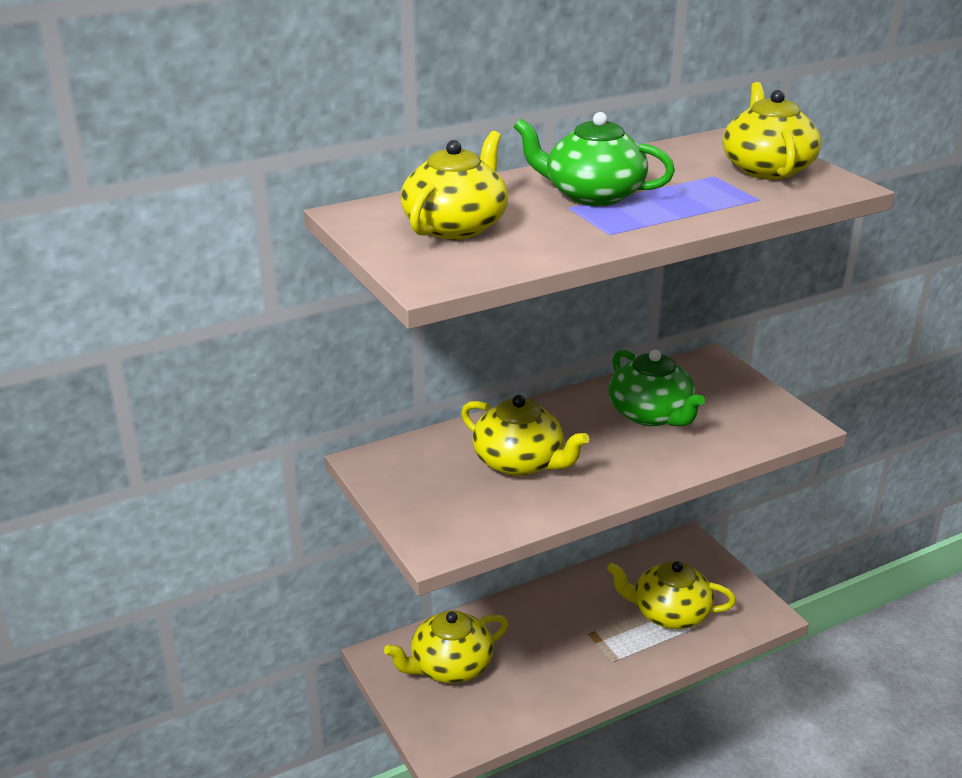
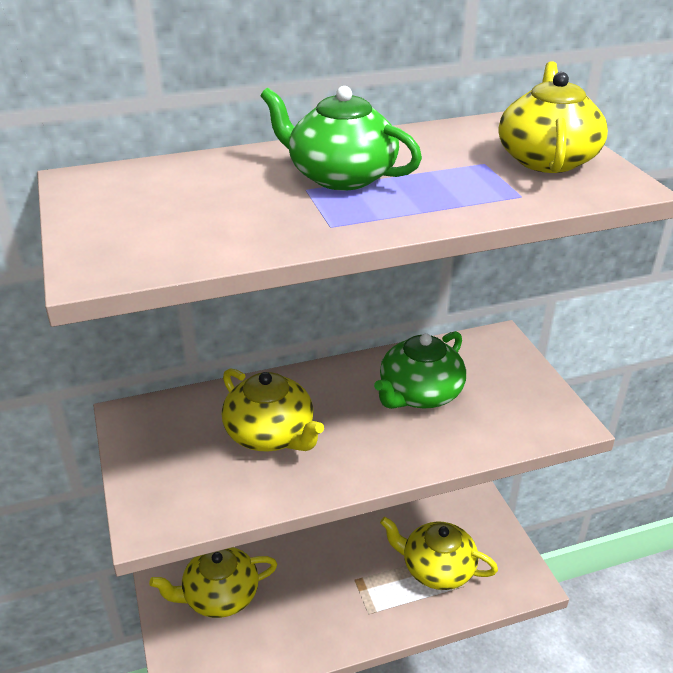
camera: 10 degrees right, 5 degrees up
(456, 226) = (172, 203): yellow teapot -> none
(651, 414) = (419, 394): green teapot -> green teapot turned 60 degrees clockwise

